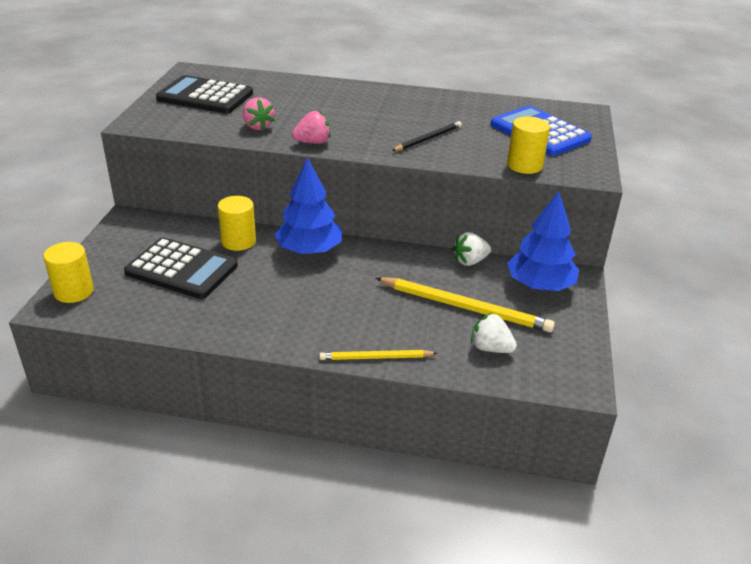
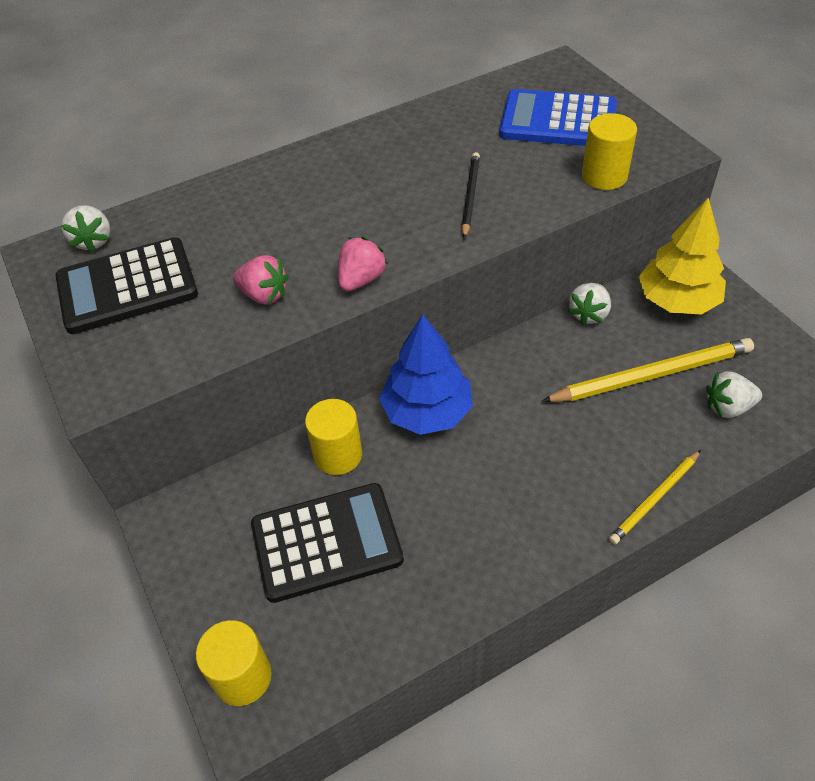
camera: 35 degrees left, 15 degrees up
(218, 75) = (93, 241): none -> white strawberry
(540, 285) = (677, 301): blue tree -> yellow tree

